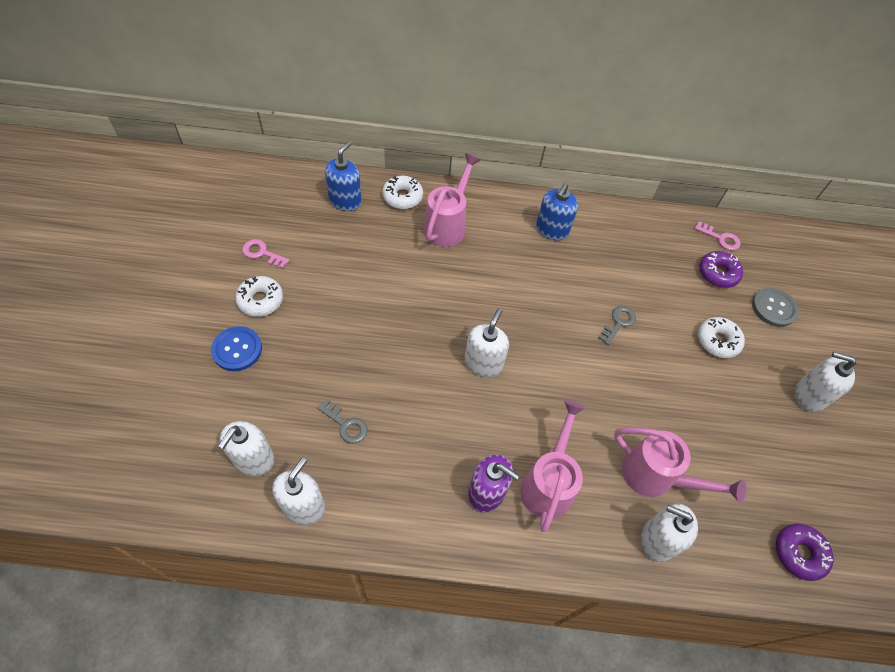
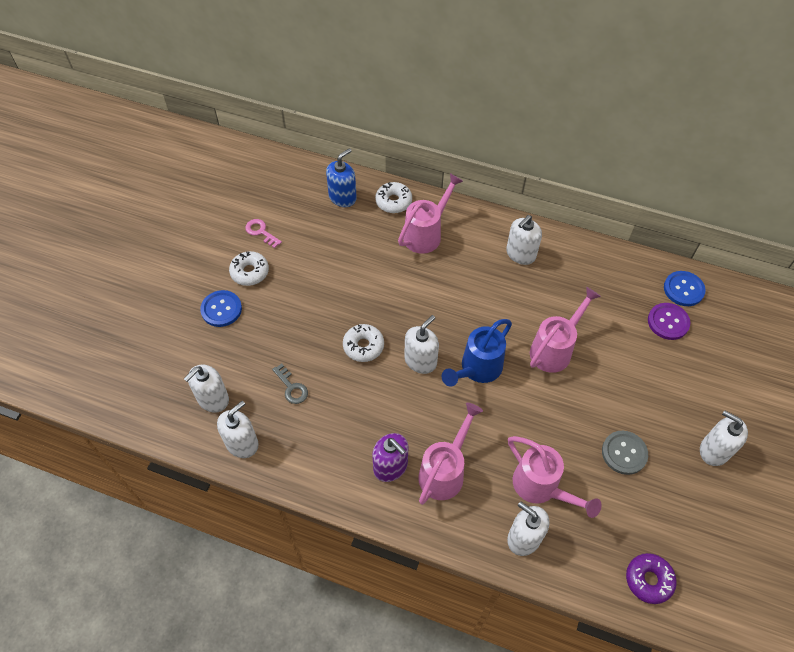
camera: 20 degrees right, 0 degrees up
(547, 360) = (477, 369): none -> blue watering can
(551, 230) = (520, 254): blue soap dispenser -> white soap dispenser
(618, 323) = (554, 349): grey key -> pink watering can
(717, 341) = (643, 384): white donut -> white donut (363, 346)
(718, 273) = (668, 322): purple donut -> purple button
(720, 238) = (683, 289): pink key -> blue button
(773, 308) = (711, 364): grey button -> grey button (624, 453)

